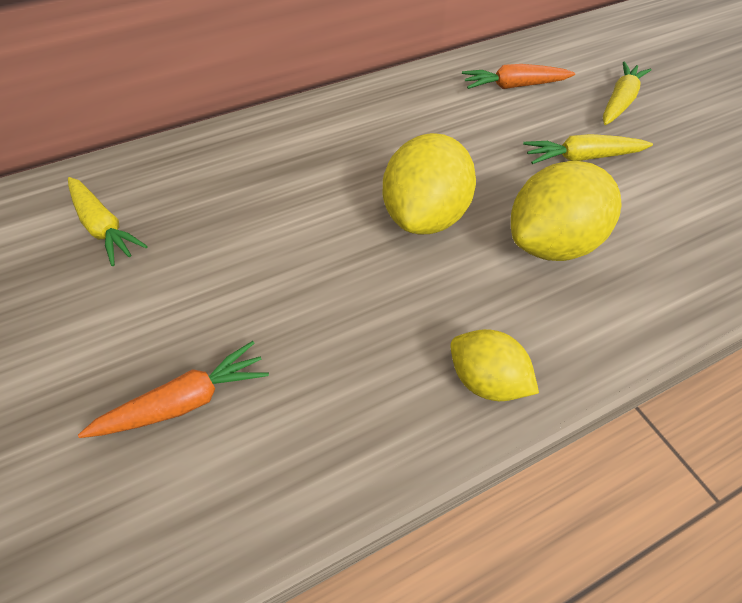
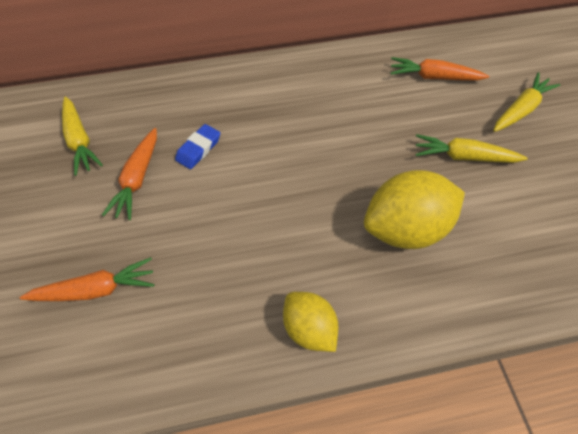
camera: 15 degrees right, 5 degrees up
(198, 256) = (137, 179): none -> orange carrot
(267, 207) = (198, 149): none -> blue eraser
(425, 216) = (314, 183): yellow lemon -> none

